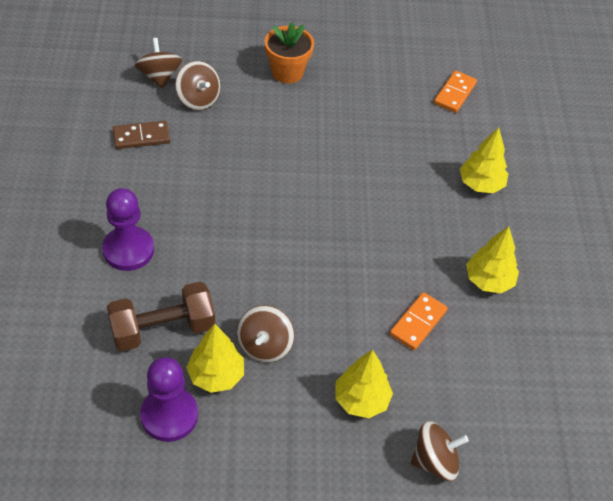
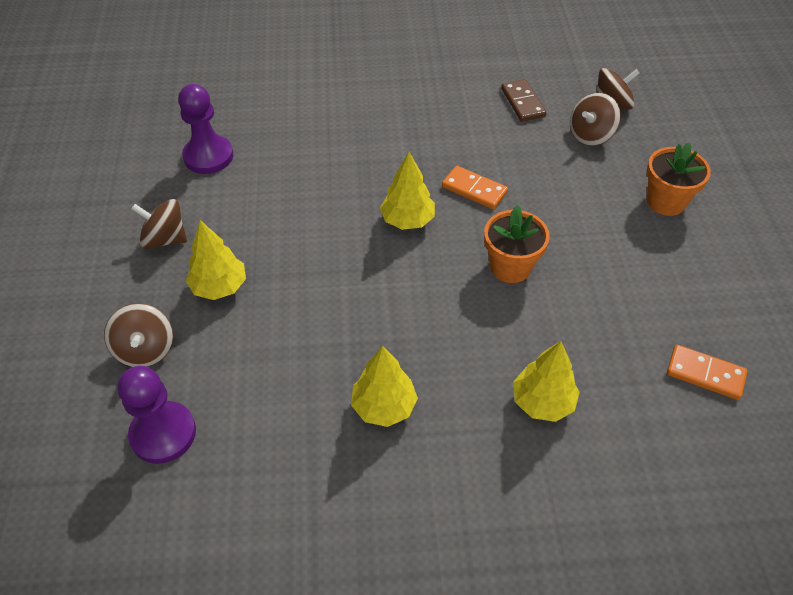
camera: 90 degrees right, 0 degrees up
(128, 250) = (381, 112): purple pawn -> purple pawn (163, 433)
(163, 329) = (296, 142): brown dumbbell -> none
(216, 375) = (248, 181): yellow tree -> yellow tree (407, 220)
(265, 346) = (281, 211): brown spinning top -> brown spinning top (165, 239)
(350, 181) = (510, 267): none -> orange flower pot
(418, 323) = (316, 334): orange domino -> orange domino (474, 190)

